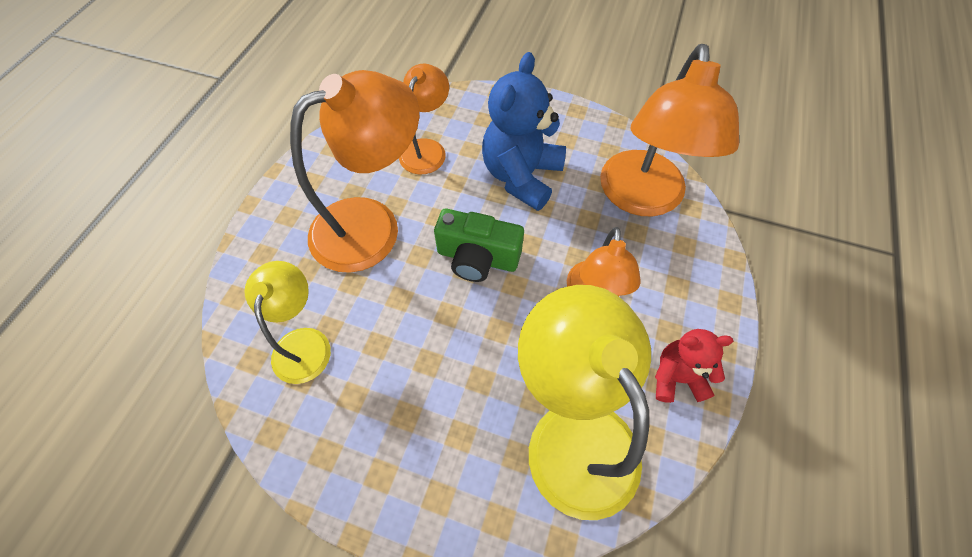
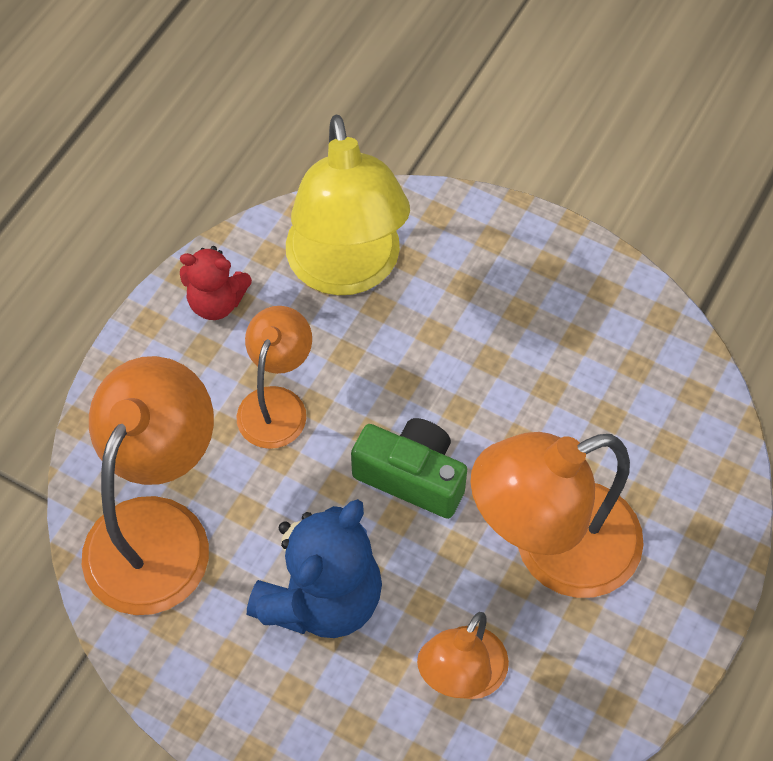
camera: 170 degrees left, 0 degrees up
(303, 342) = (637, 404): yellow lamp -> none

